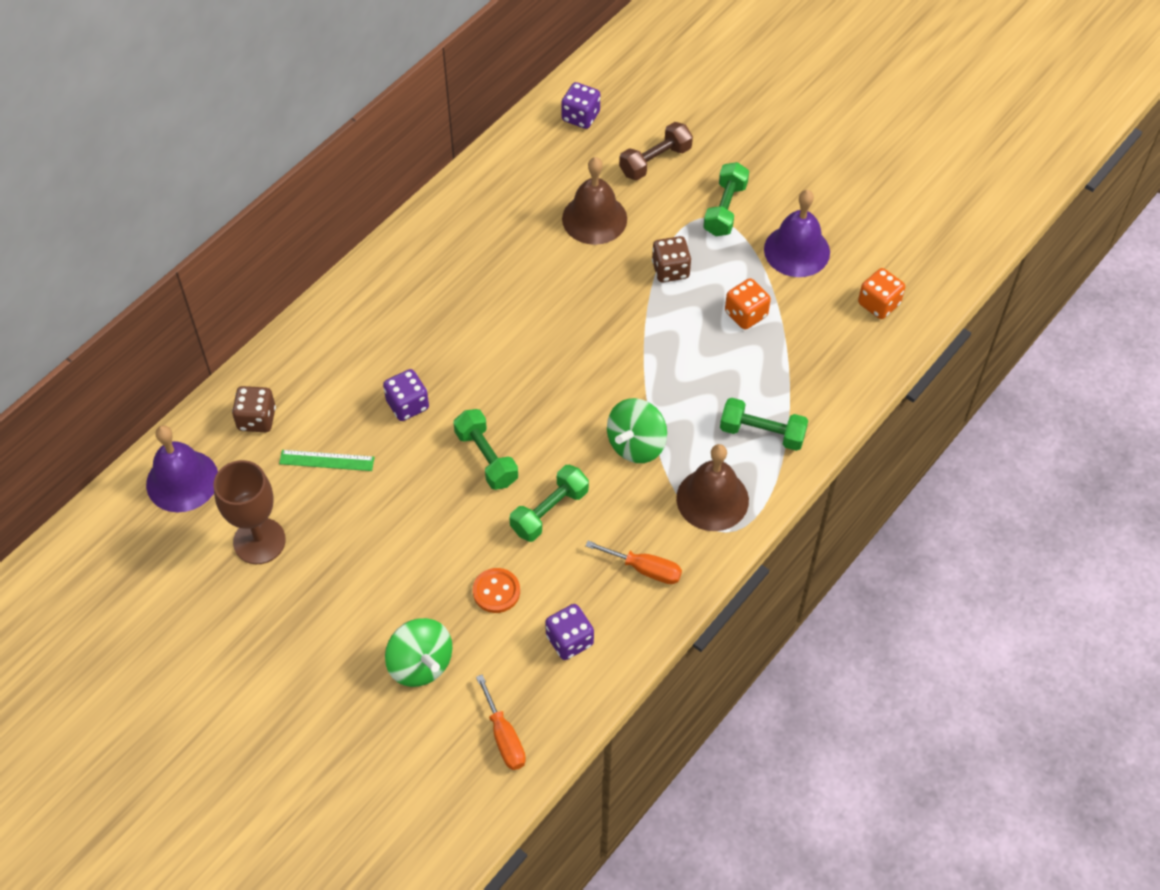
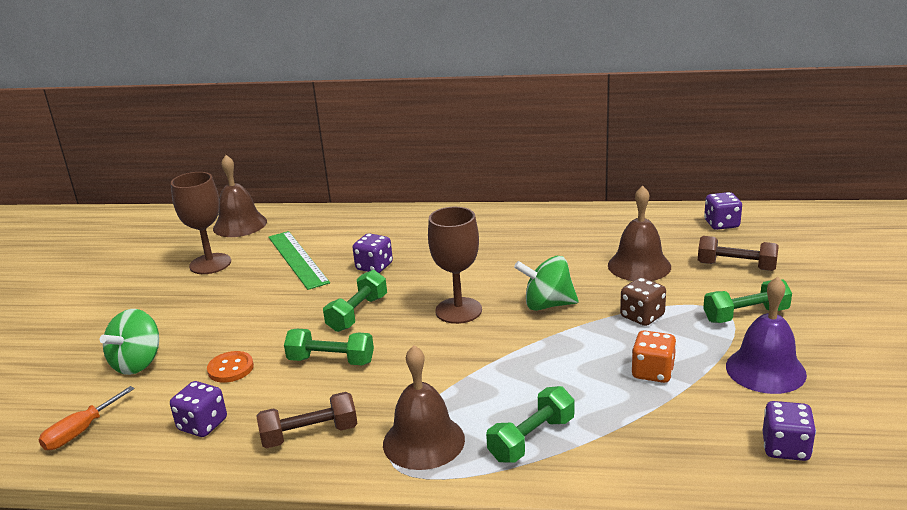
camera: 60 degrees right, 30 degrees down
(182, 481) = (240, 225): purple bell -> brown bell
(257, 419) = (309, 226): brown dice -> none
(326, 460) = (297, 259): green ruler -> green ruler, size x1.68
(550, 383) = (458, 310): none -> brown goblet
(636, 444) = (441, 374): green spinning top -> green spinning top (547, 305)
(645, 569) = (310, 434): orange screwdriver -> brown dumbbell
(762, 433) = (531, 439): green dumbbell -> green dumbbell turned 60 degrees clockwise
(878, 304) = (785, 448): orange dice -> purple dice

